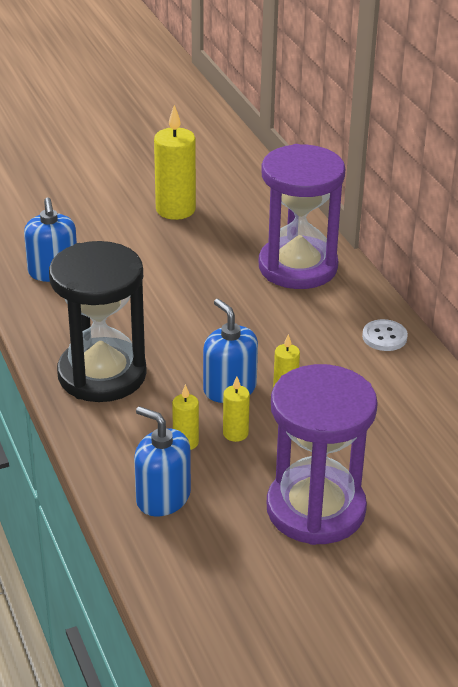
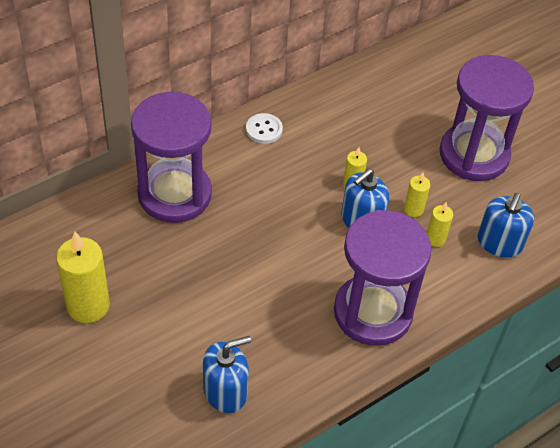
camera: 105 degrees left, 15 degrees up
(102, 374) = (373, 312): black hourglass -> purple hourglass

